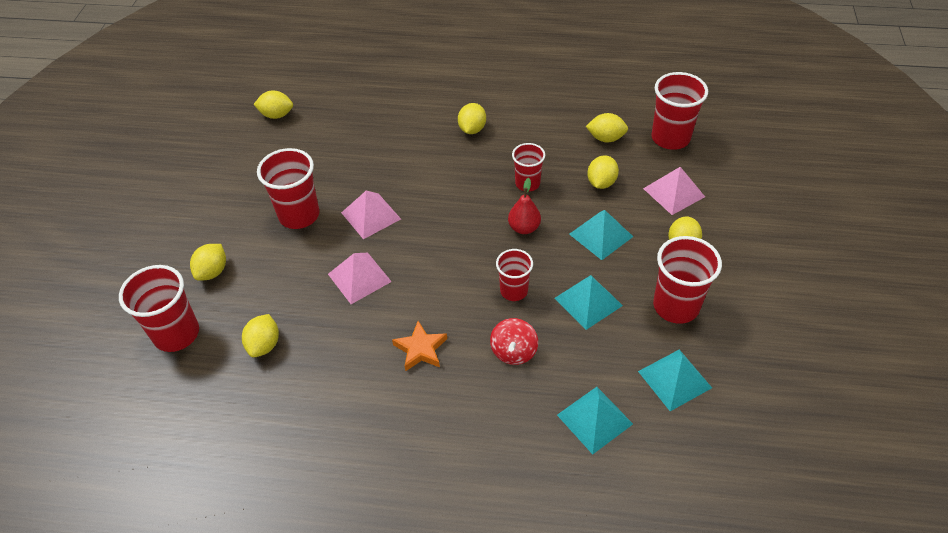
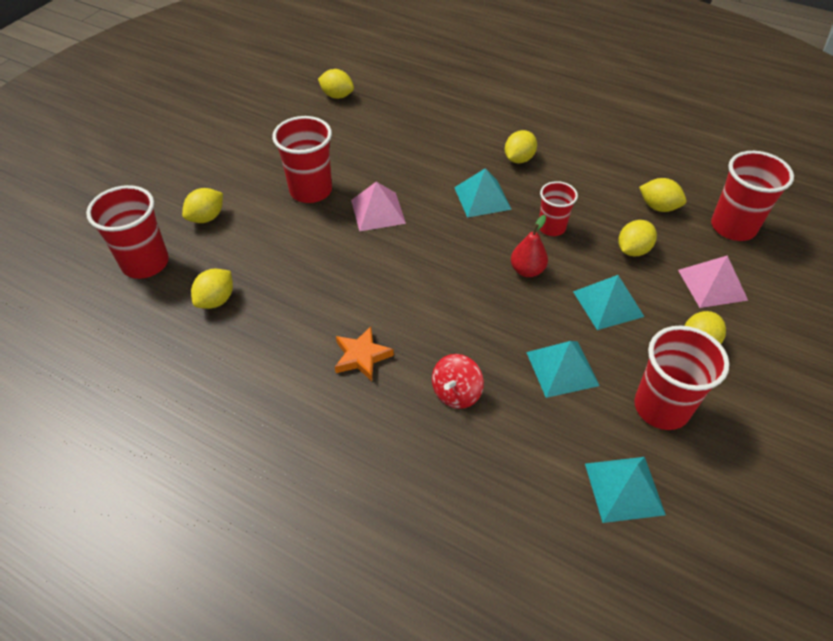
camera: 20 degrees right, 0 degrees up
(359, 277) = (337, 266): pink pyramid -> none
(514, 291) = (486, 330): red cup -> none
(594, 419) = (511, 498): turquoise pyramid -> turquoise pyramid (482, 198)

